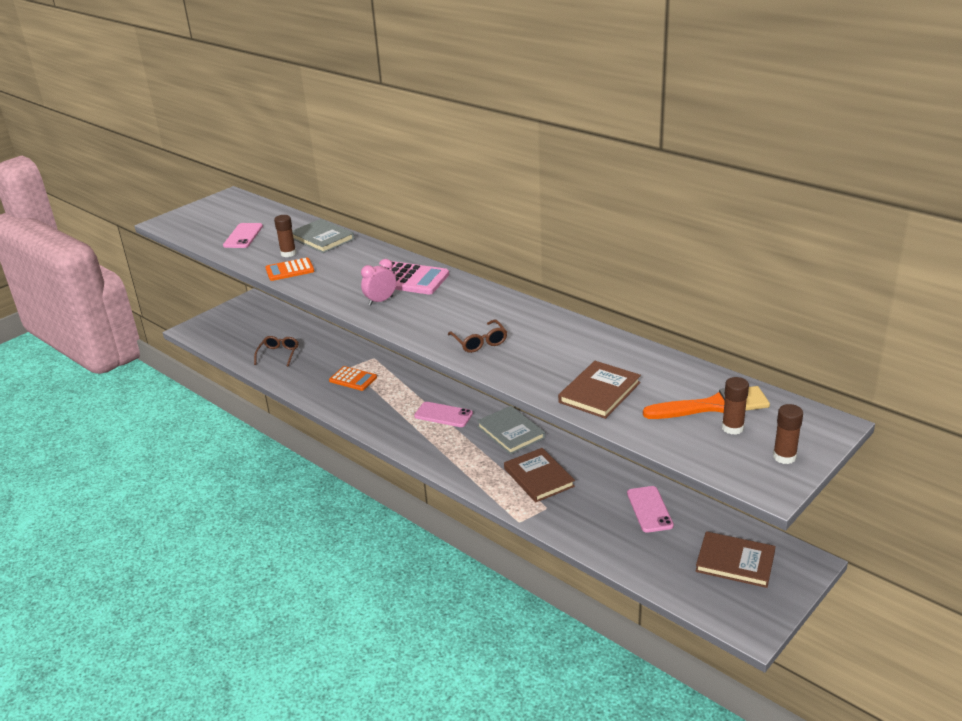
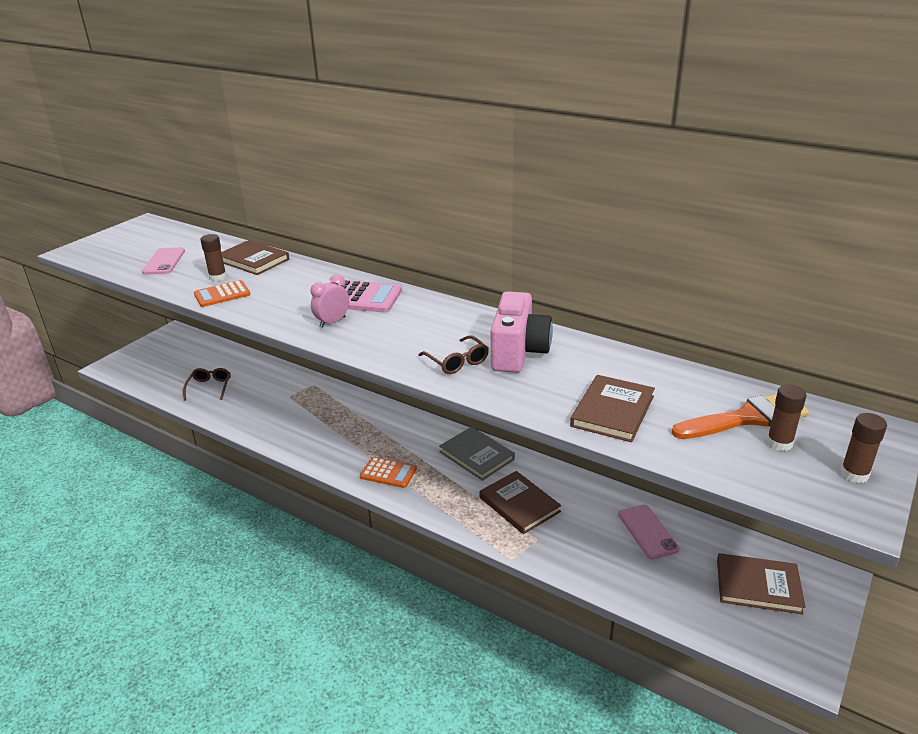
camera: 10 degrees left, 0 degrees up
(322, 238) = (253, 260): grey book -> brown book
(353, 379) = (295, 409): orange calculator -> orange calculator (388, 473)
(443, 415) = (400, 441): pink phone -> none
(535, 337) = (518, 352): none -> pink camera

